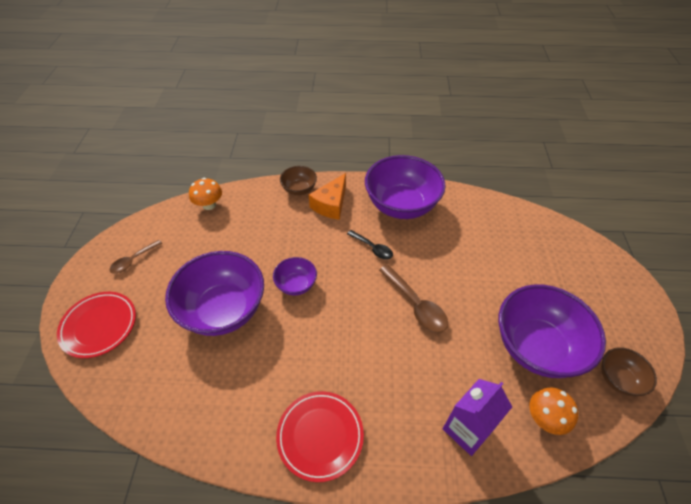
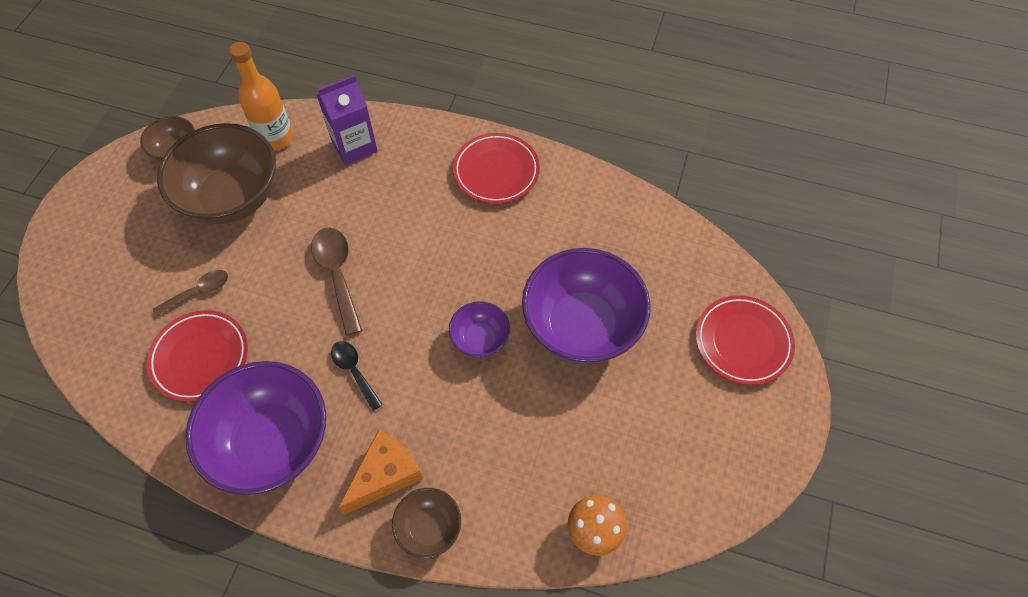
camera: 165 degrees left, 10 degrees up
(133, 260) = (713, 439): brown spoon -> brown spoon (198, 292)
(472, 235) = (200, 358): none -> red plate
(536, 347) = (232, 197): purple bowl -> brown bowl
(545, 418) = (275, 138): orange mushroom -> orange bottle

